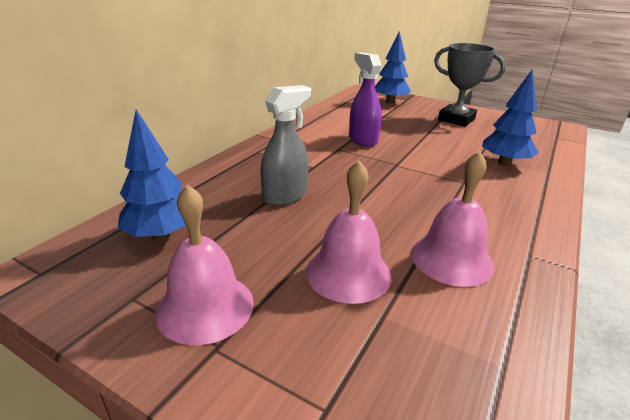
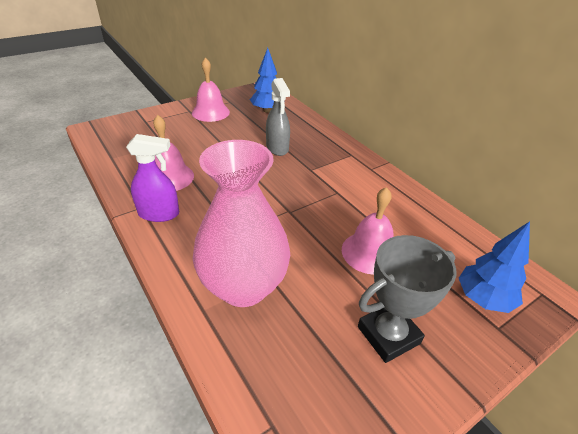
camera: 115 degrees right, 10 degrees up
(348, 273) = (194, 145): pink bell -> pink bell (369, 252)
(362, 140) = (351, 214): purple spray bottle -> purple spray bottle (159, 214)
(504, 163) = (243, 286): blue tree -> pink vase

